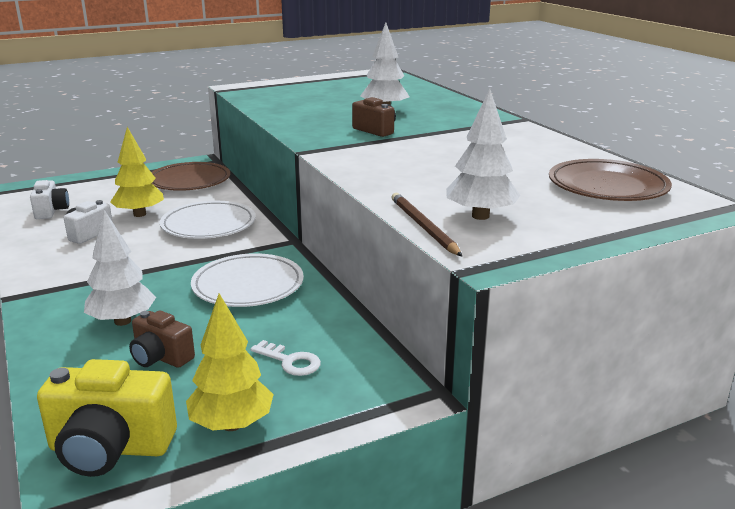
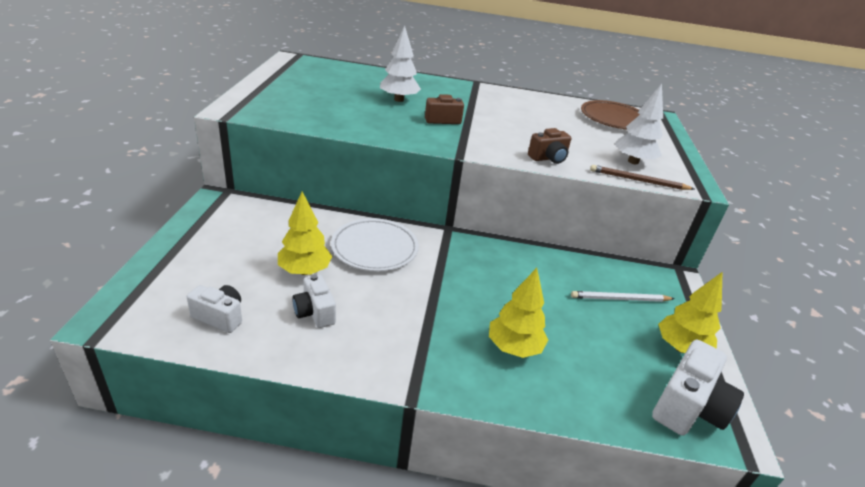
camera: 60 degrees left, 10 degrees up
(110, 449) = (687, 407): yellow camera -> white camera
(122, 321) = (514, 348): white tree -> yellow tree
(161, 357) = (583, 348): brown camera -> brown camera (548, 158)
(189, 181) = (259, 220): brown plate -> none
(248, 285) = (504, 273): white plate -> none
(290, 361) = (620, 299): white key -> white pencil

